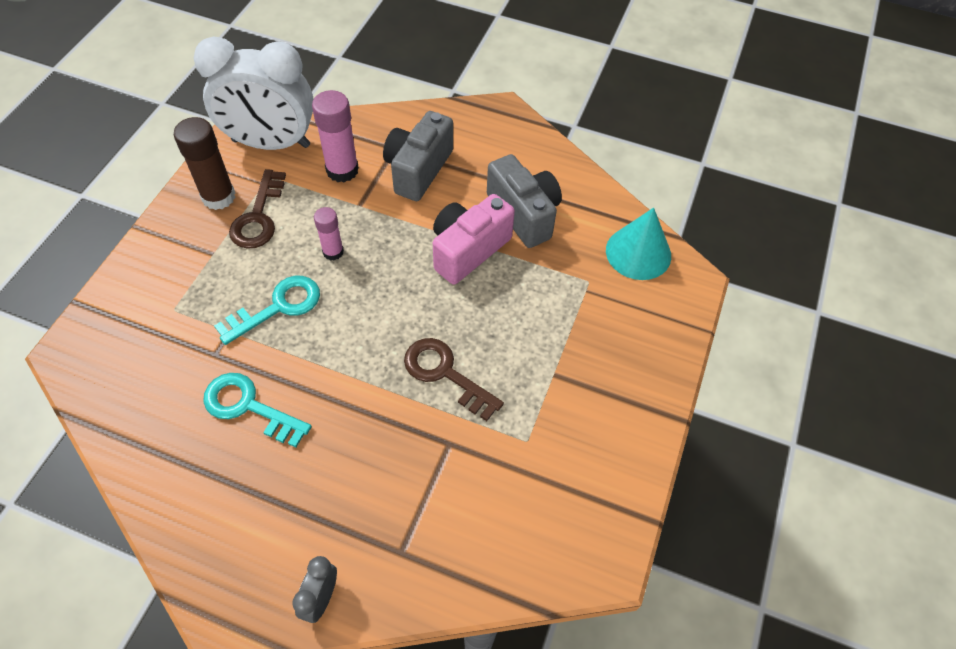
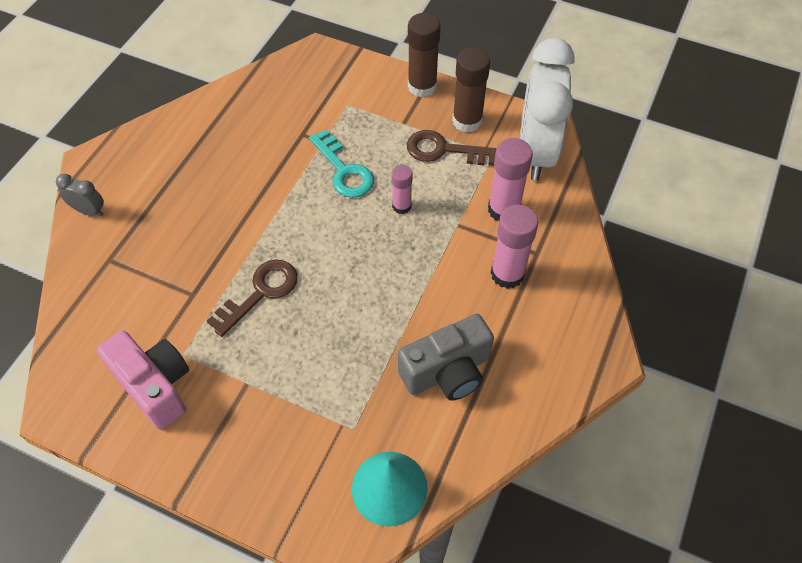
camera: 95 degrees right, 0 degrees up
(157, 237) = (422, 87): none -> brown glue stick
(248, 407) = (251, 158): turquoise key -> none
(418, 170) = (507, 274): grey camera -> pink glue stick
(468, 250) = (400, 316): pink camera -> pink camera (155, 386)

